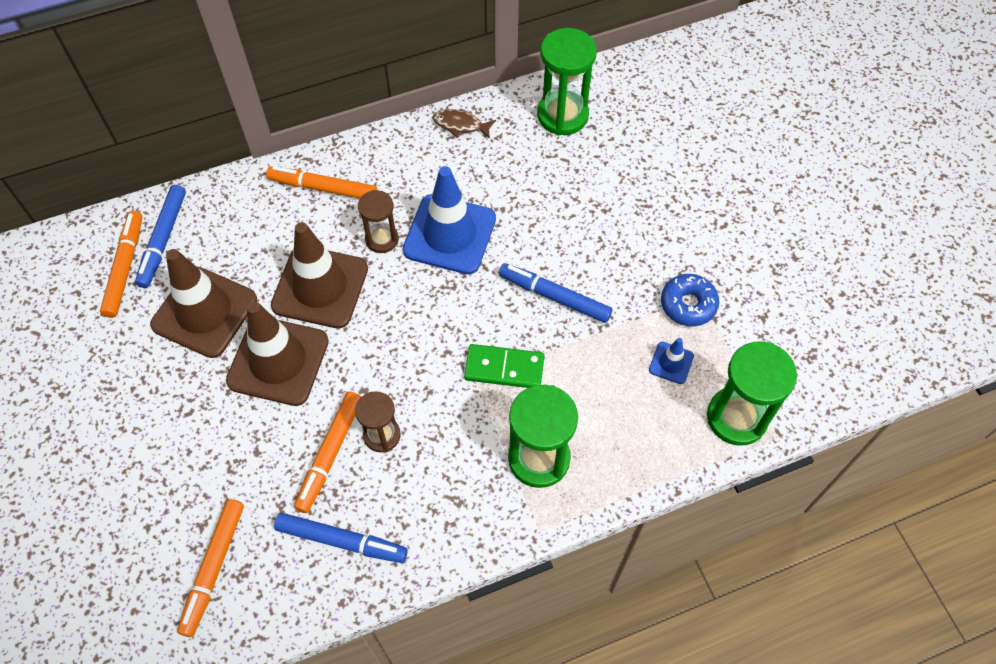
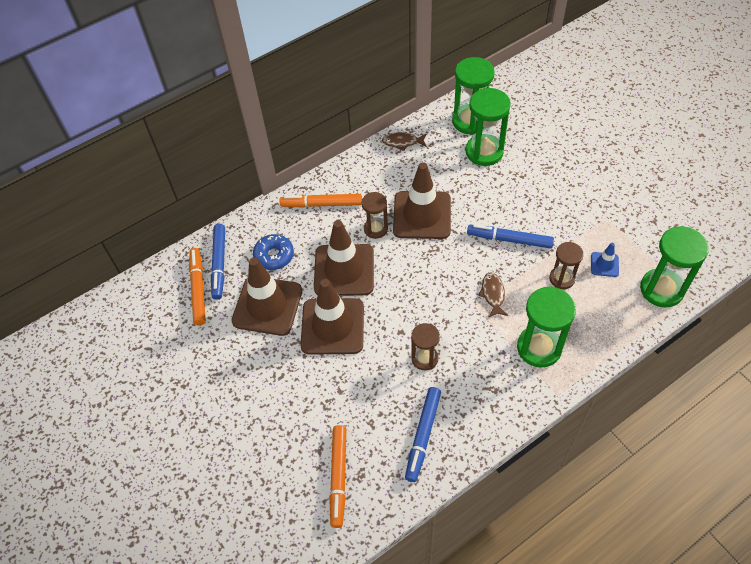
camera: 10 degrees left, 5 degrees down
(330, 454) = (393, 380): orange marker -> none
(341, 541) = (423, 436): blue marker -> blue marker turned 105 degrees clockwise
(449, 234) = (422, 215): blue traffic cone -> brown traffic cone
(504, 368) = (493, 294): green domino -> brown fish
(565, 164) = (484, 152): none -> green hourglass
(605, 369) = (562, 279): none -> brown hourglass
(688, 304) = (601, 224): blue donut -> blue donut (274, 256)

